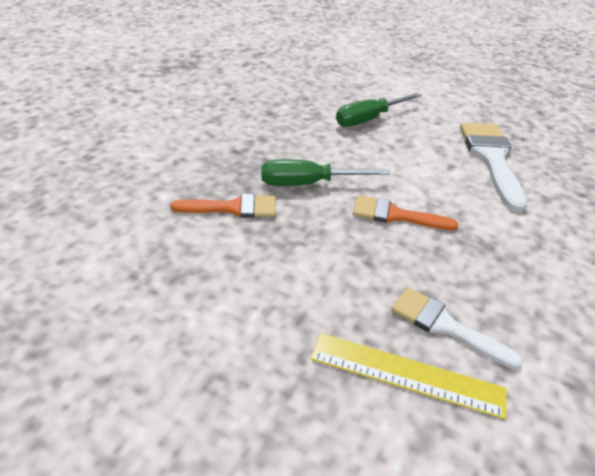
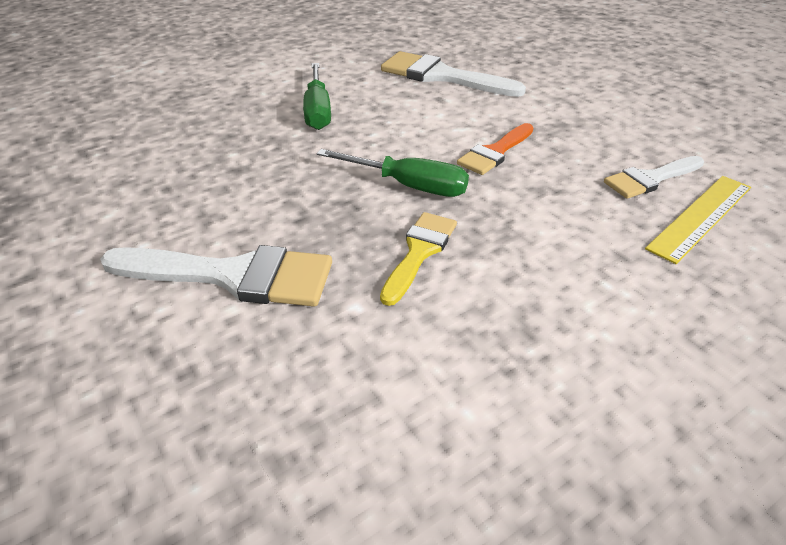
camera: 60 degrees left, 0 degrees up
(168, 146) = (233, 276): none -> white brush
(233, 208) = (419, 252): orange brush -> yellow brush
(308, 183) = (409, 186): green screwdriver -> green screwdriver turned 90 degrees counterclockwise

